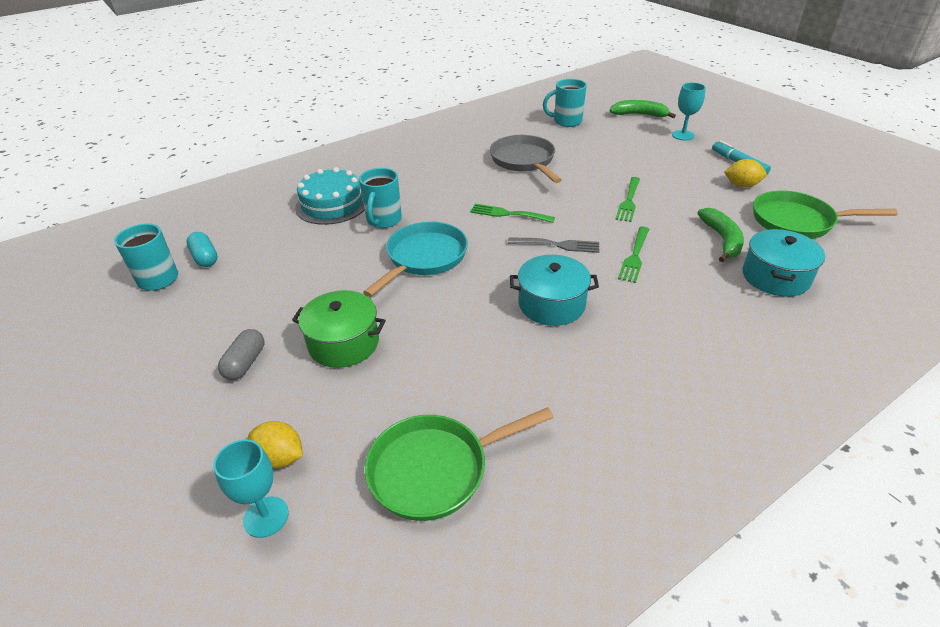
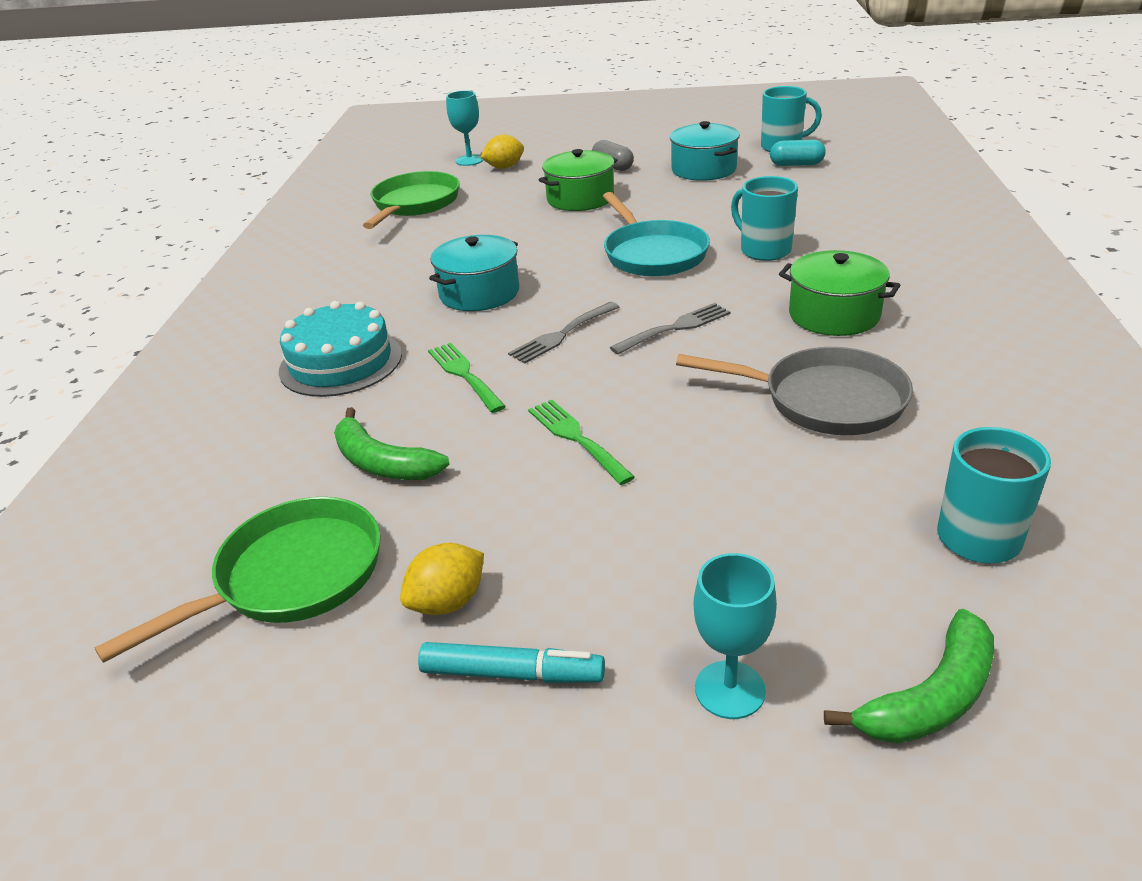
camera: 130 degrees right, 5 degrees down
(332, 204) = (843, 230): turquoise cake -> turquoise cake (341, 362)
(446, 178) = (834, 315): none -> green pot
(508, 214) = (675, 328): green fork -> grey fork
(775, 277) = (273, 454): turquoise pot -> turquoise pot (704, 169)

